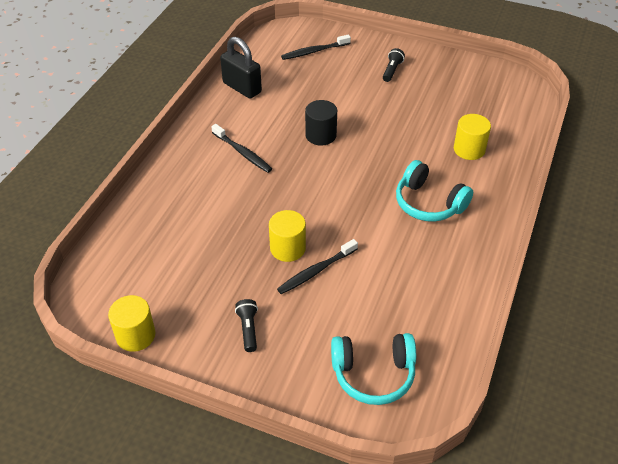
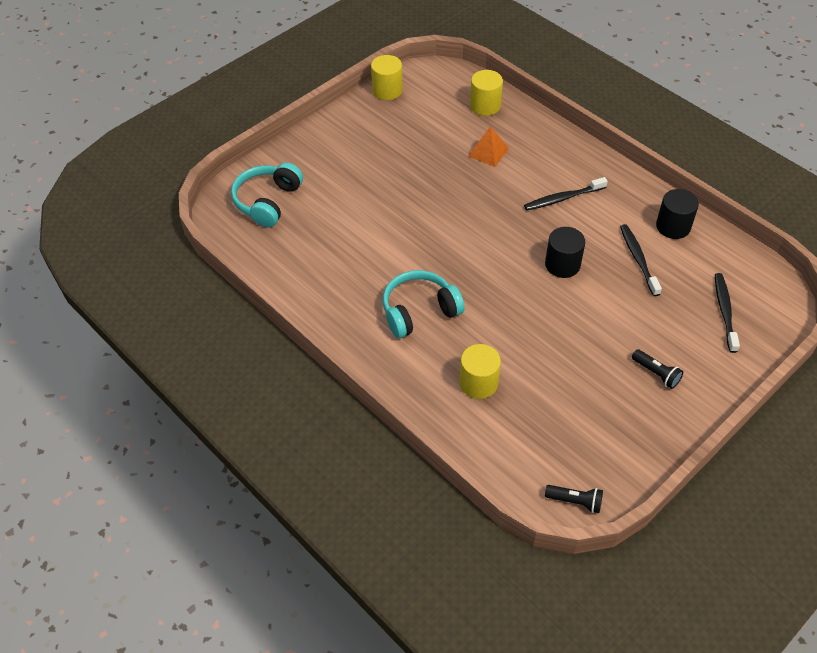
camera: 115 degrees right, 5 degrees up
(204, 217) = (488, 152): none -> orange pyramid
(242, 88) = (673, 226): black padlock -> black cylinder
(248, 329) = (354, 147): black flashlight -> black flashlight (575, 501)
(287, 248) = (421, 193): yellow cylinder -> yellow cylinder (485, 105)
(316, 271) = (385, 202): black toothbrush -> black toothbrush (638, 259)

